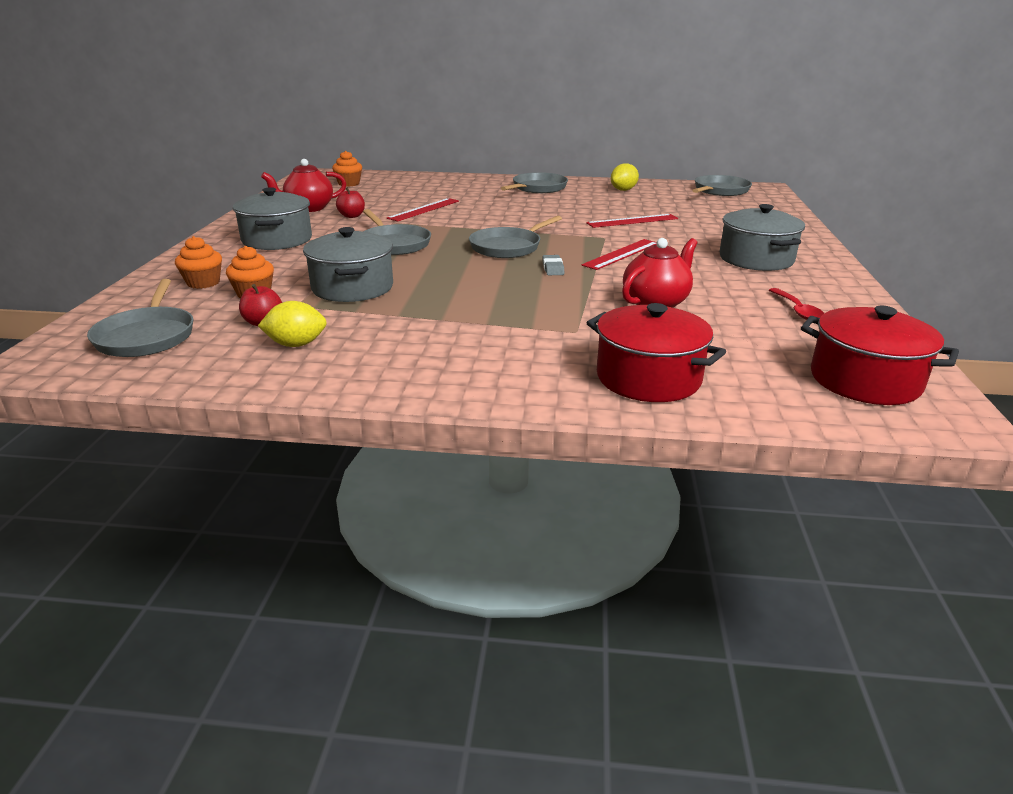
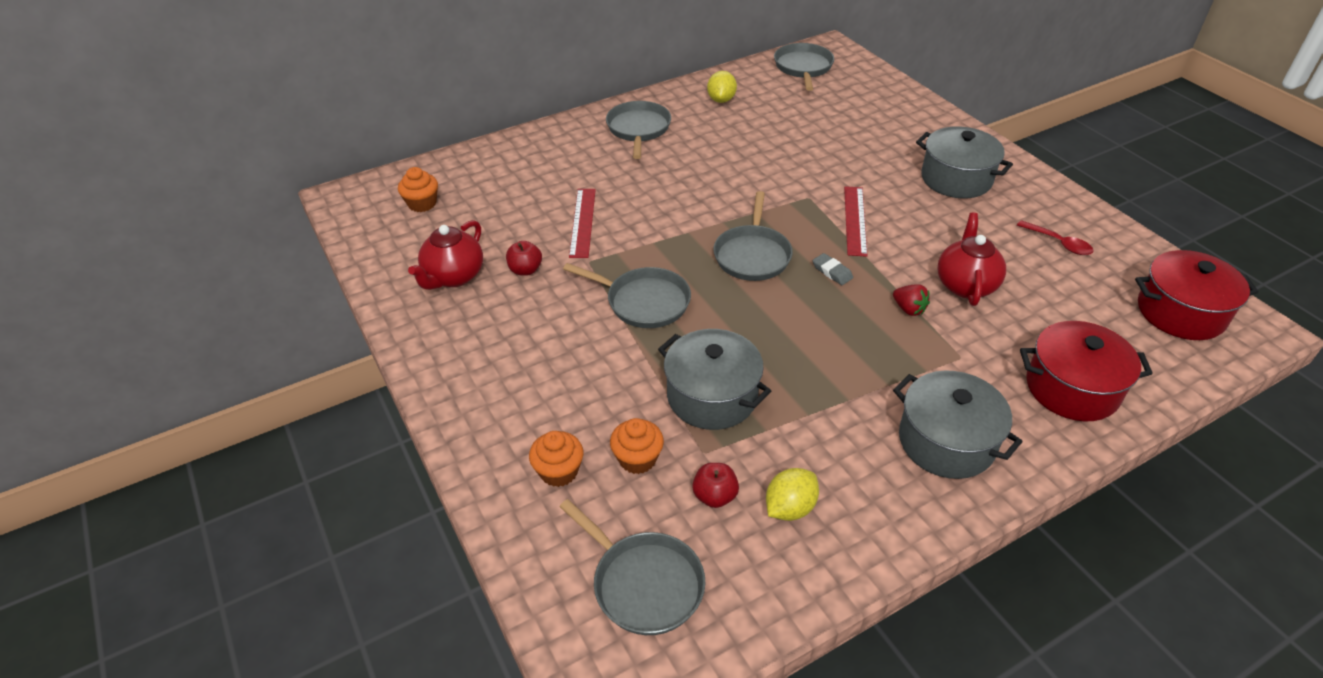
camera: 35 degrees left, 15 degrees up
(277, 240) = (514, 355): grey pot -> grey pot (946, 442)
(579, 299) = (908, 309): none -> red strawberry
(632, 221) = (797, 157): red ruler -> none

